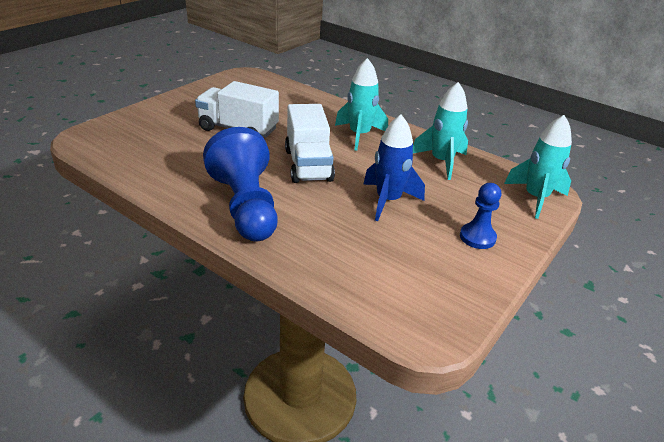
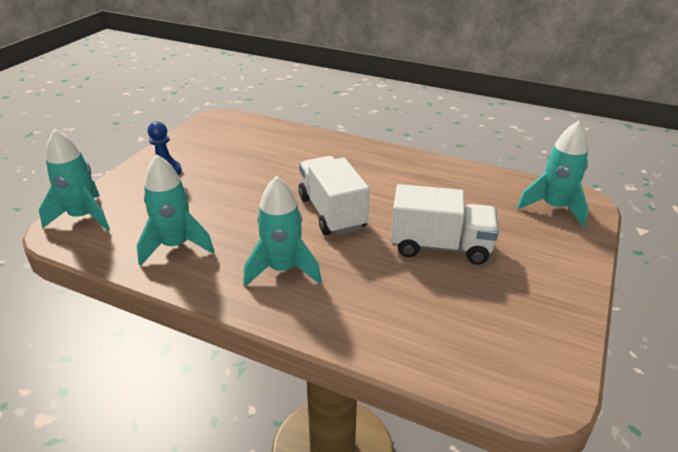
camera: 170 degrees right, 0 degrees up
(115, 137) = (554, 208): none -> turquoise rocket
(246, 206) = (367, 164): blue pawn -> none
(388, 201) = (243, 189): blue rocket -> none

